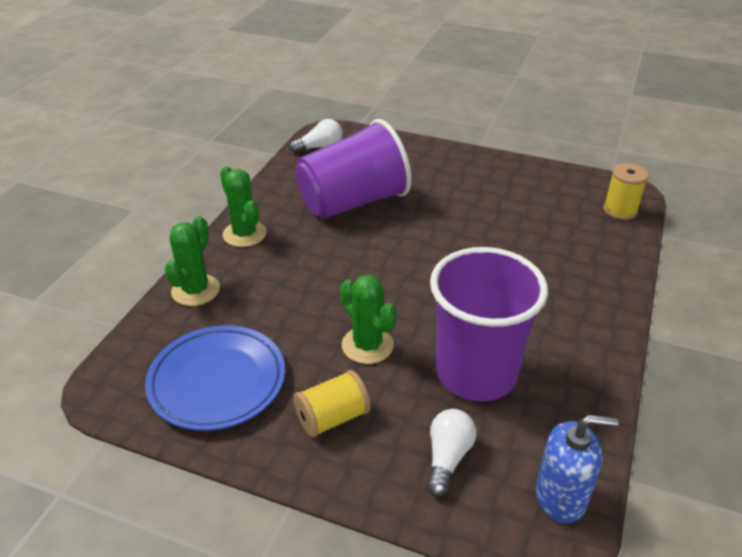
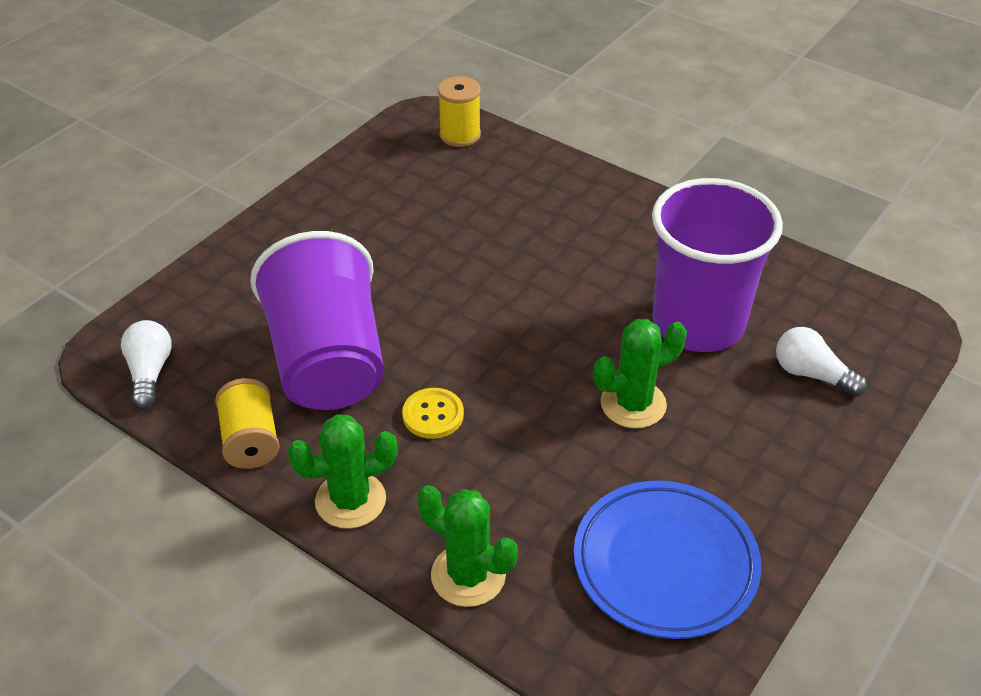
camera: 75 degrees left, 5 degrees up
(323, 252) = (433, 415): none -> yellow button
(332, 418) = (744, 457): yellow spool -> yellow spool (251, 441)
(561, 497) = (864, 309): blue soap dispenser -> none

